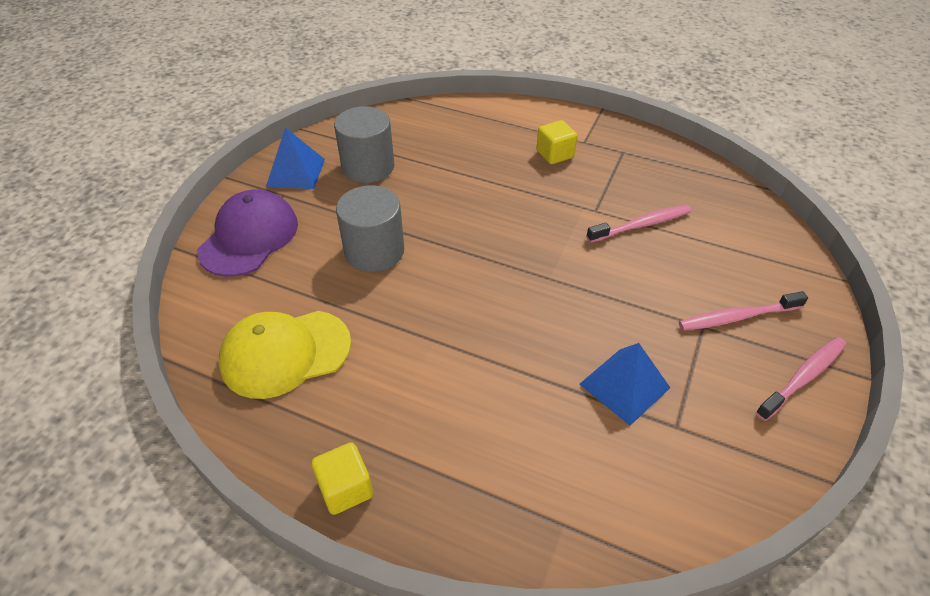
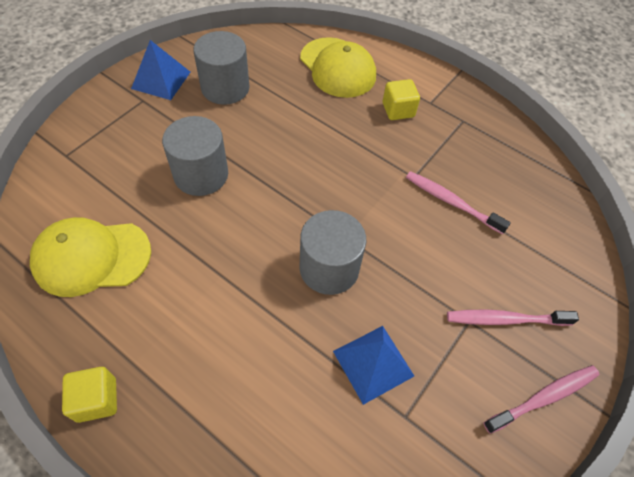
camera: 10 degrees right, 10 degrees up
(249, 237) = (100, 136): purple cap -> none
(478, 128) = (337, 68): none -> yellow cap
(544, 309) = (329, 268): none -> grey cylinder
(641, 225) = (451, 202): pink toothbrush -> pink toothbrush turned 135 degrees counterclockwise

